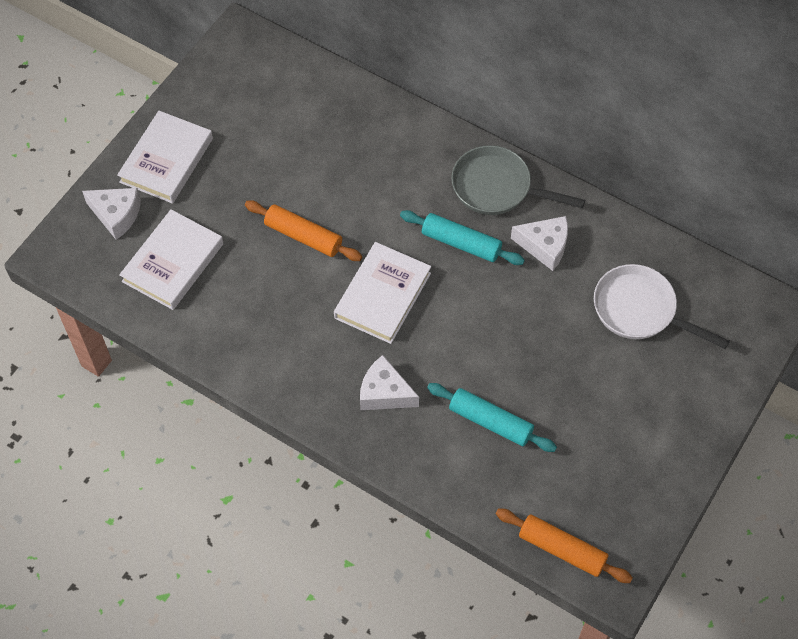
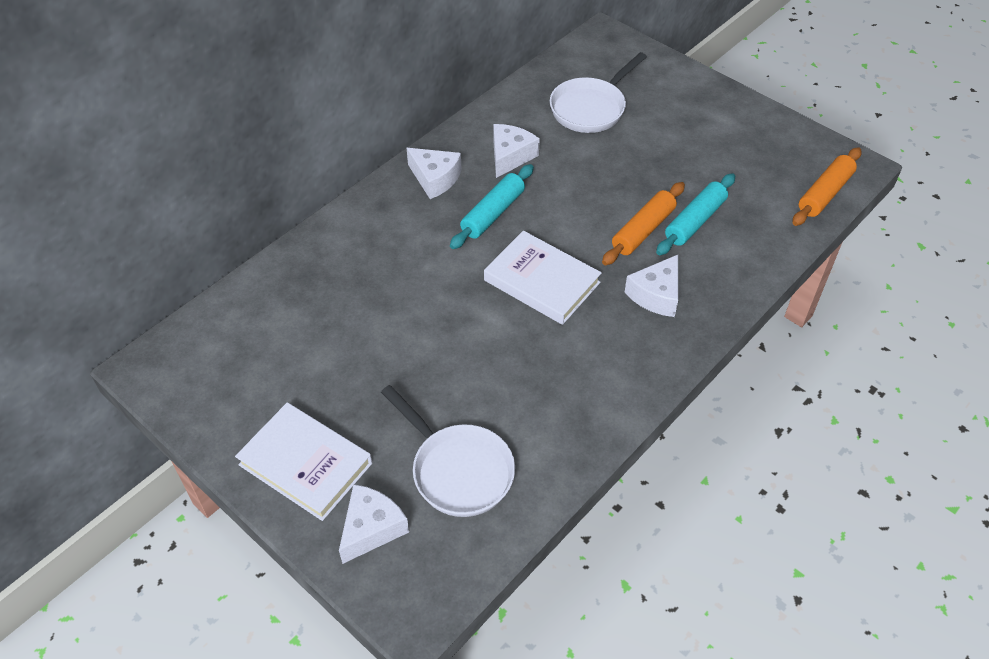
camera: 80 degrees left, 10 degrees down
(173, 263) = (458, 470): white book -> white pan
(303, 236) = (453, 339): orange rolling pin -> orange rolling pin (643, 230)
(497, 187) = (435, 178): grey pan -> white cheese

